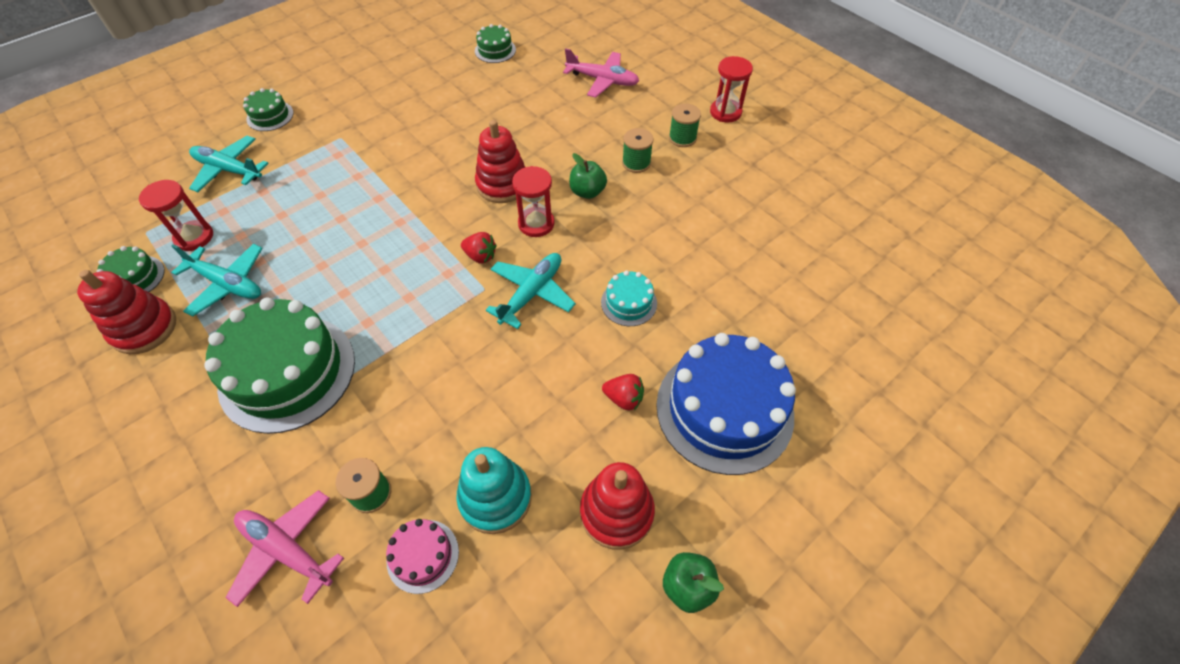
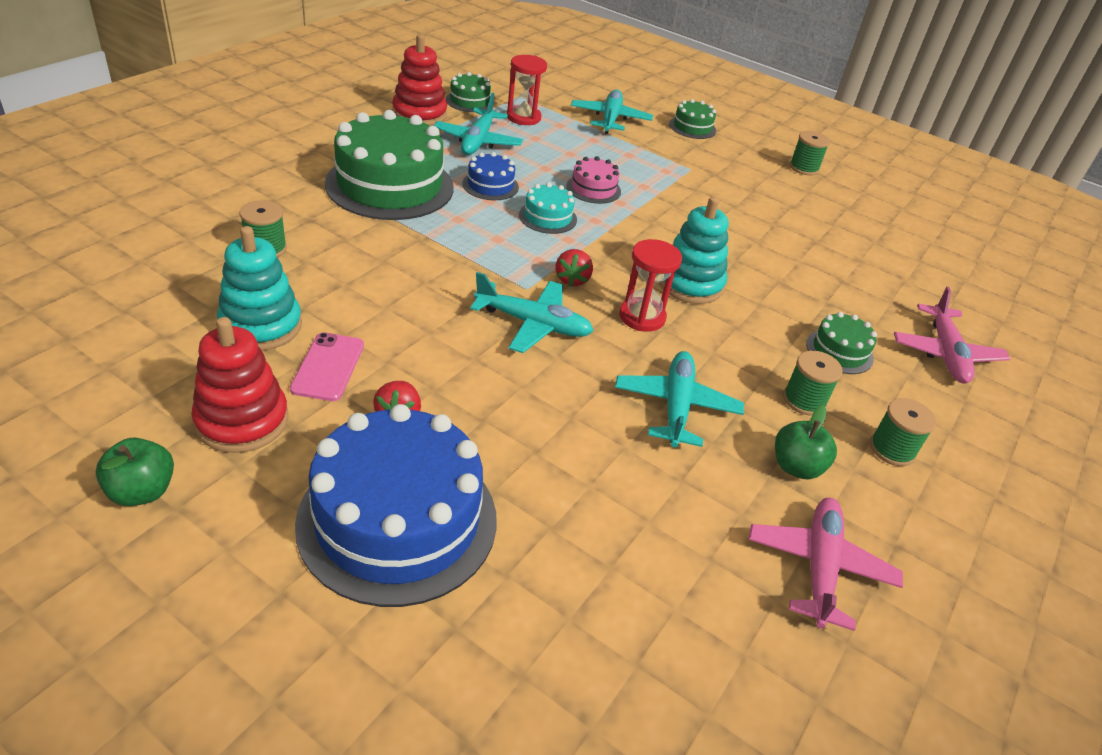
camera: 70 degrees right, 15 degrees down
(286, 550) = (211, 213): pink plane -> pink plane (819, 566)
(317, 287) = (490, 185): none -> blue cake
(365, 68) = (804, 168): none -> green spool
(423, 556) = (199, 287): pink cake -> pink cake (593, 189)
(495, 50) = (917, 252): green cake -> green cake (839, 351)
(502, 184) = (690, 284): red stacking toy -> turquoise stacking toy
(560, 444) = (328, 367): none -> pink phone
(587, 192) = (720, 356): green apple -> green apple (796, 467)
(629, 303) = (548, 410): turquoise cake -> turquoise cake (548, 217)
(633, 230) = (676, 406): none -> turquoise plane
(725, 112) = (994, 503): red hourglass -> none

